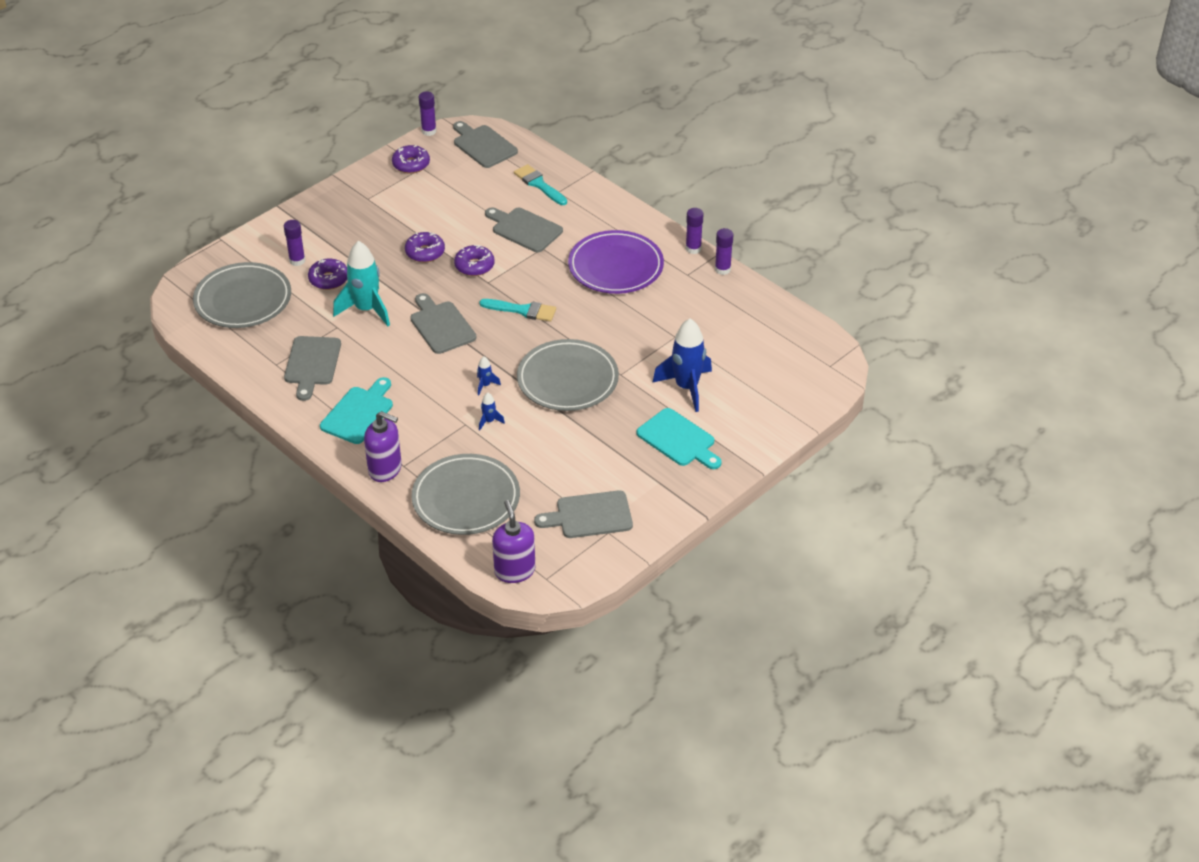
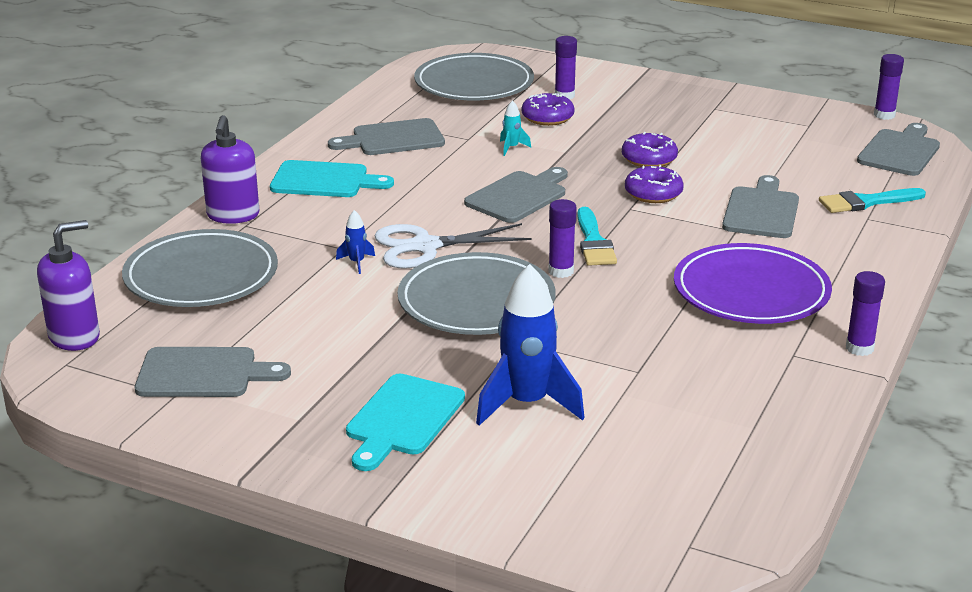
camera: 70 degrees right, 15 degrees down
(366, 310) = (511, 148): turquoise rocket -> turquoise rocket, size x0.43
(411, 164) = (807, 118): purple donut -> none
(485, 385) = (425, 246): blue rocket -> white scissors
(539, 184) = (866, 202): turquoise brush -> turquoise brush turned 135 degrees counterclockwise
(590, 515) = (203, 373): grey cutting board -> grey cutting board turned 120 degrees clockwise
(722, 269) = (837, 384): purple glue stick -> purple glue stick (561, 271)

